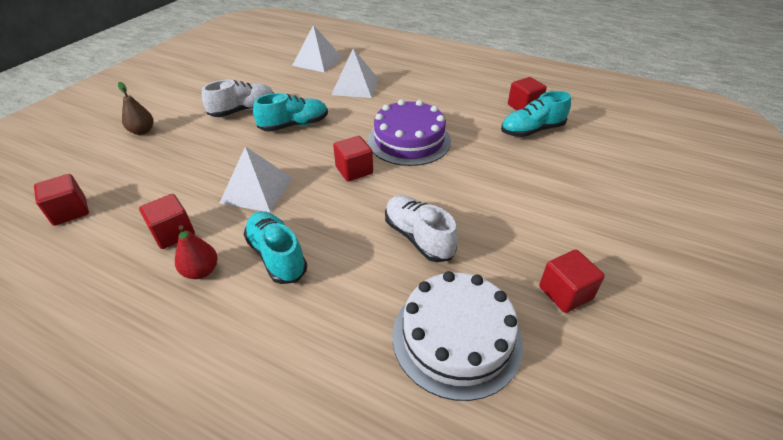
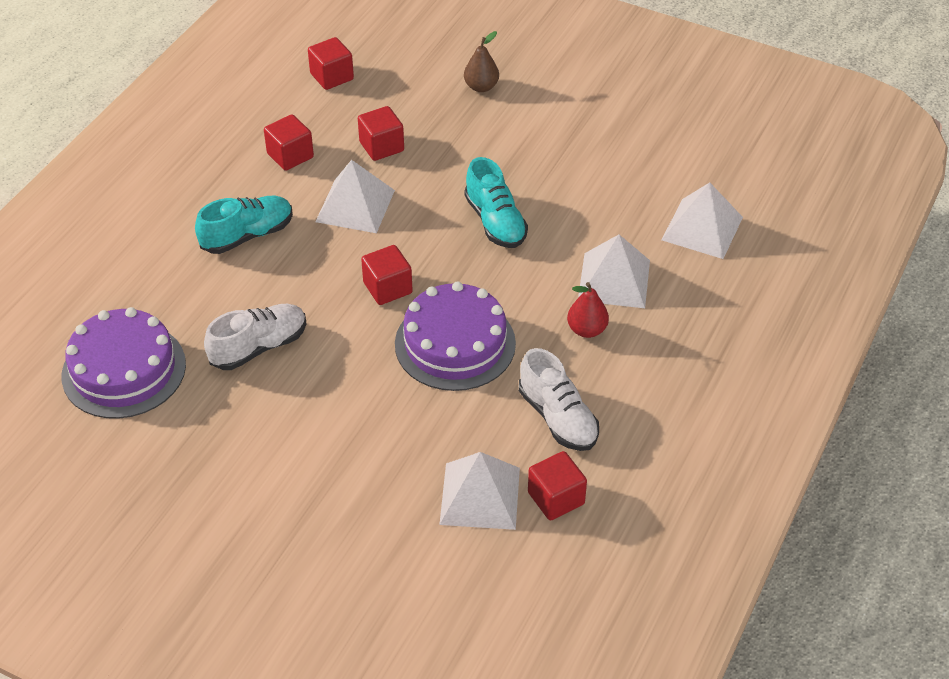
camera: 90 degrees right, 5 degrees up
(201, 271) = (235, 186): red pear -> red pear (587, 330)
(243, 110) = (534, 166): white shoe -> white shoe (558, 418)
(456, 337) = (124, 370): white cake -> purple cake
(532, 130) = (480, 495): turquoise shoe -> white pyramid
(565, 293) = (159, 465): red cube -> red cube (381, 146)

